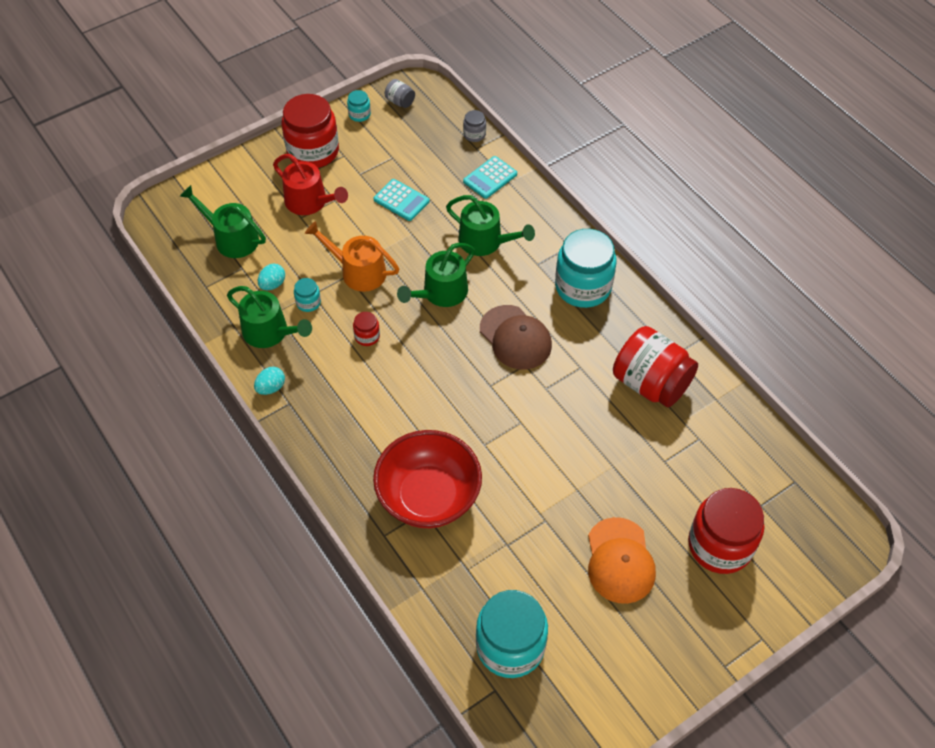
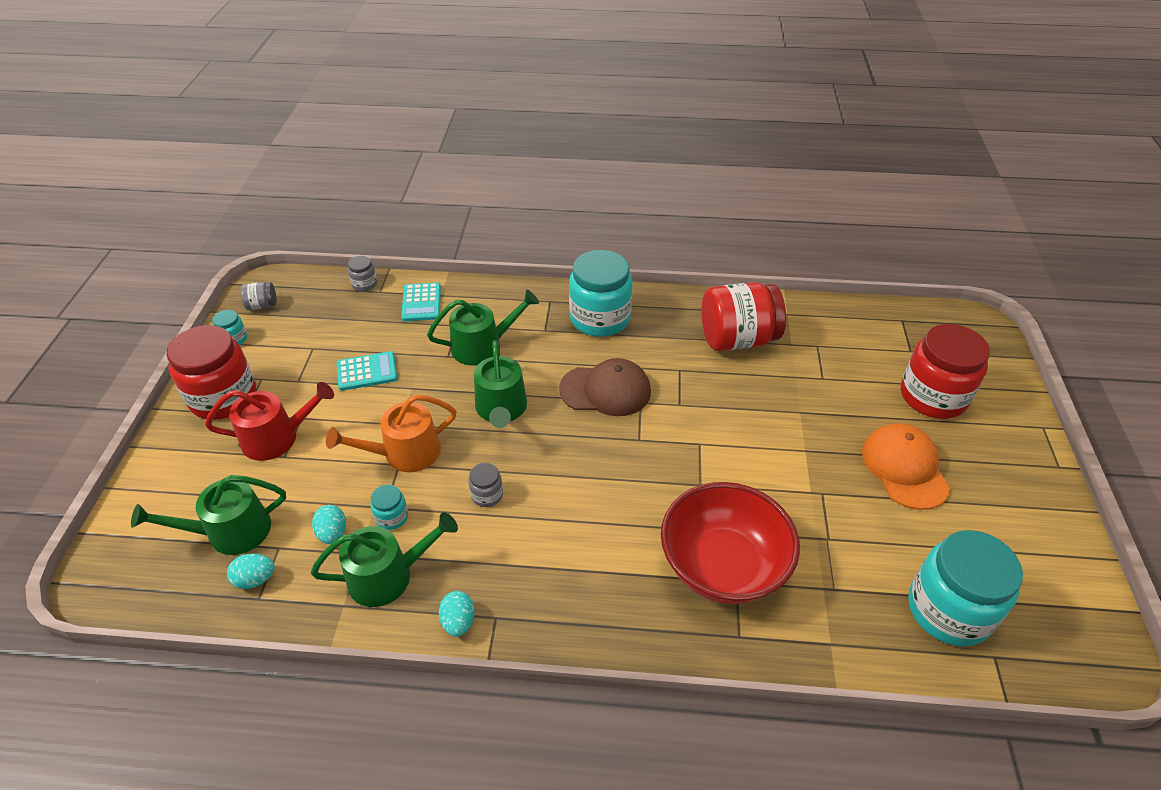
camera: 50 degrees left, 10 degrees down
(215, 275) = (255, 579): none -> turquoise egg
(367, 336) = (487, 495): red jar -> grey jar
(620, 561) = (904, 468): orange cap -> orange cap turned 135 degrees counterclockwise

